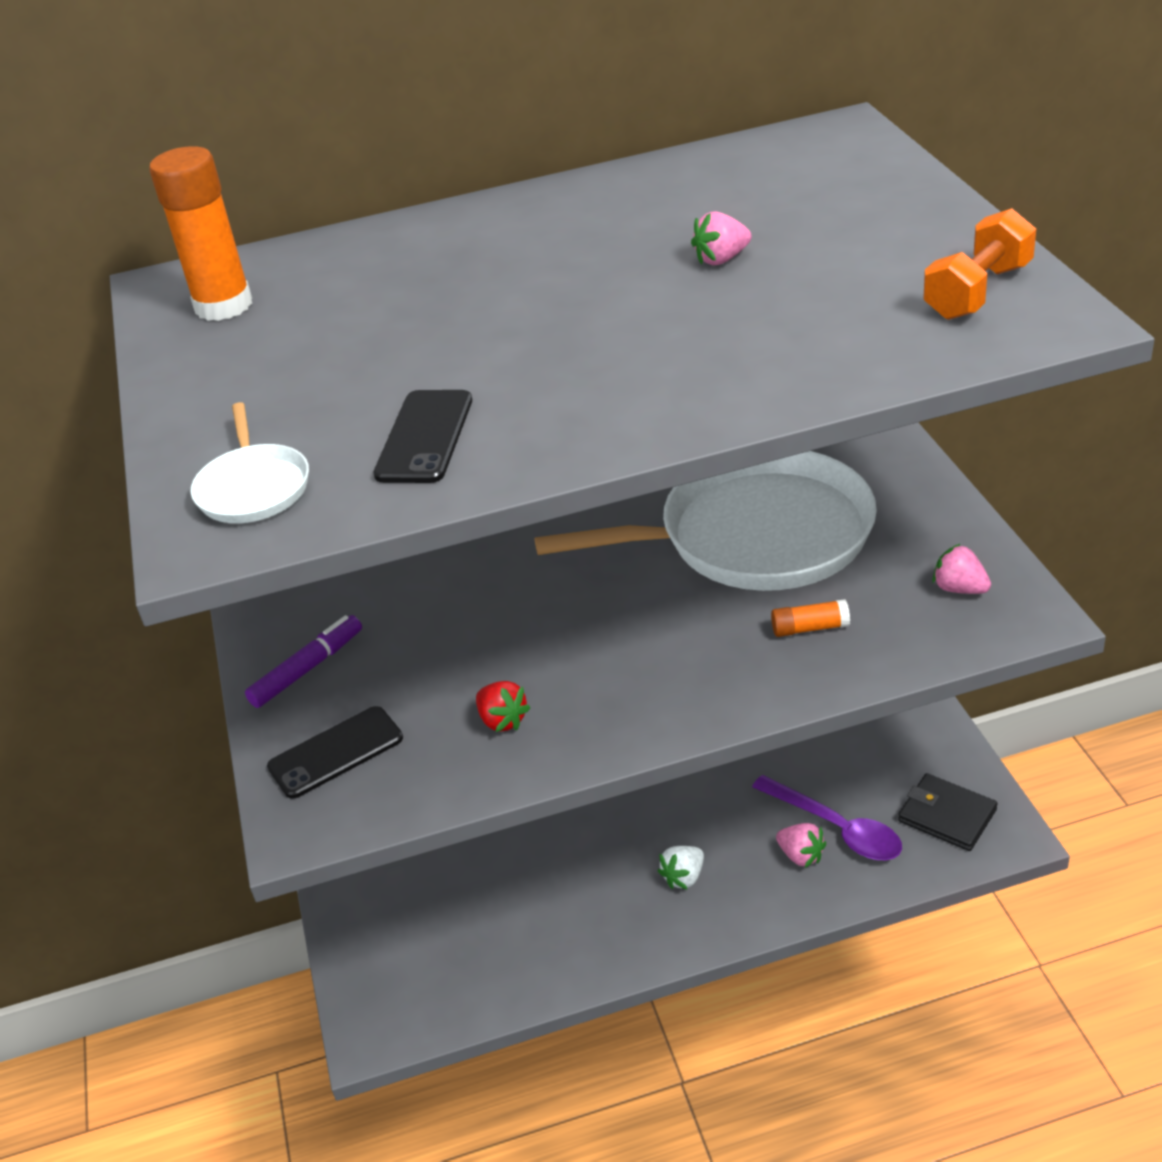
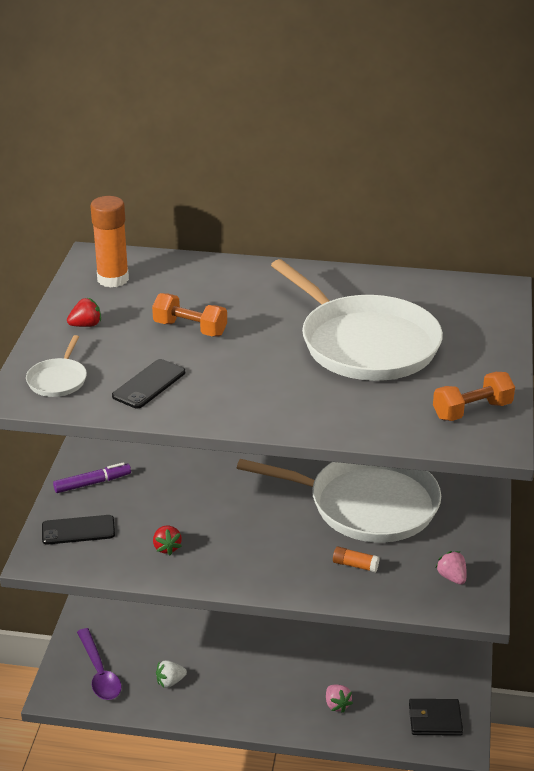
camera: 20 degrees right, 5 degrees down
(233, 387) = (86, 325): none -> red strawberry
(420, 332) = (190, 329): none -> orange dumbbell
(684, 877) = (265, 688): white strawberry -> white strawberry (170, 681)
(721, 259) = (365, 343): pink strawberry -> white pan
(836, 828) = (367, 699): purple spoon -> purple spoon (99, 672)
(947, 815) = (435, 719): black wallet -> black wallet turned 60 degrees counterclockwise

